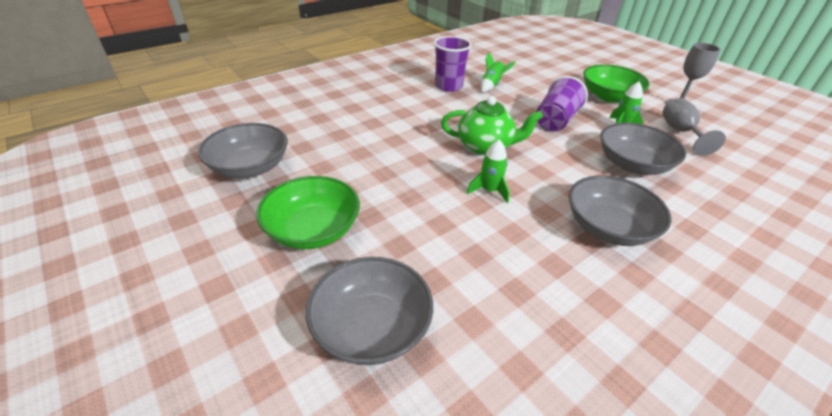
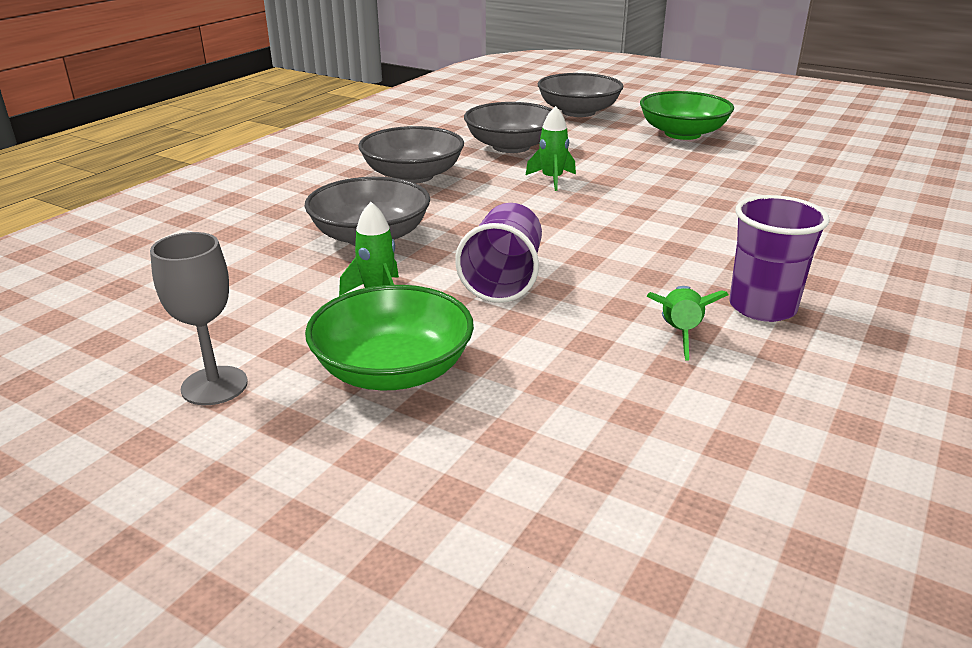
camera: 160 degrees right, 10 degrees down
(250, 167) = (819, 153): grey bowl -> grey bowl (511, 146)
(485, 147) = (591, 218): green teapot -> none
(680, 132) = (257, 308): grey goblet -> none

